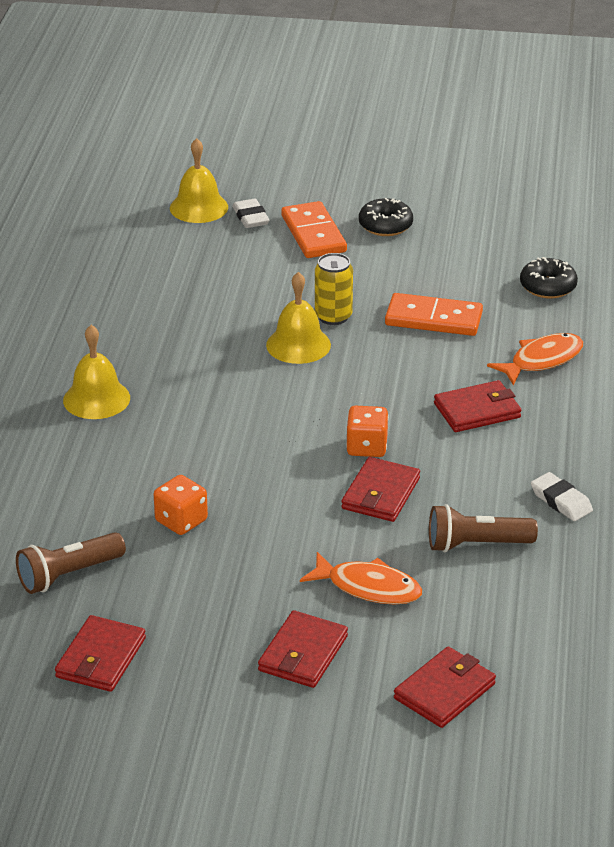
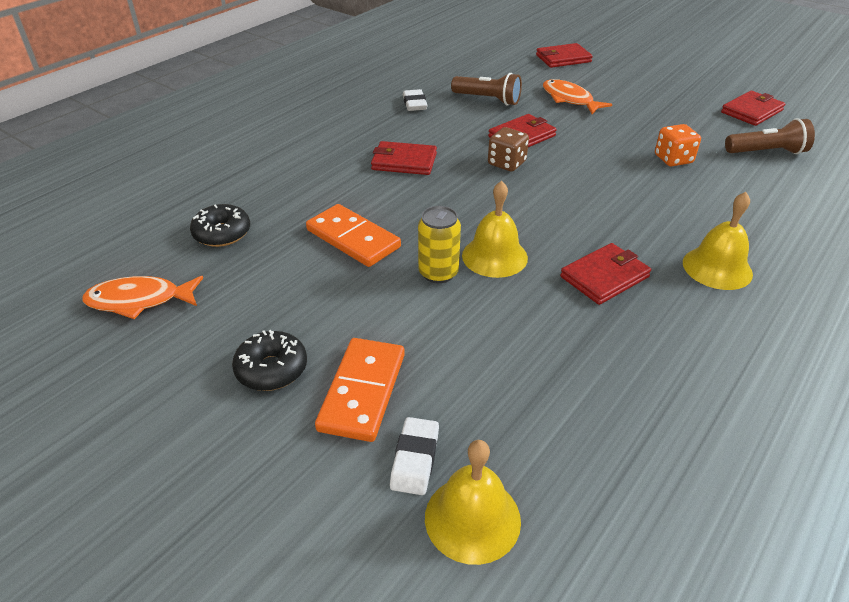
camera: 150 degrees left, 5 degrees up
(303, 653) = (628, 86): red wallet -> red wallet (604, 277)
(366, 447) = (506, 163): orange dice -> brown dice
(542, 360) = (314, 178): orange fish -> orange fish (139, 300)

